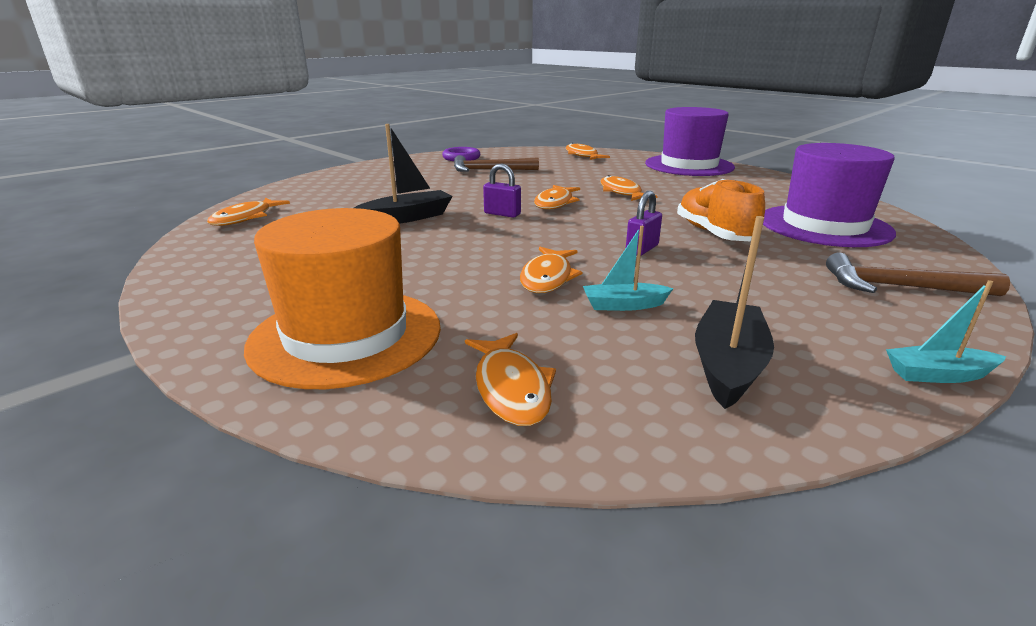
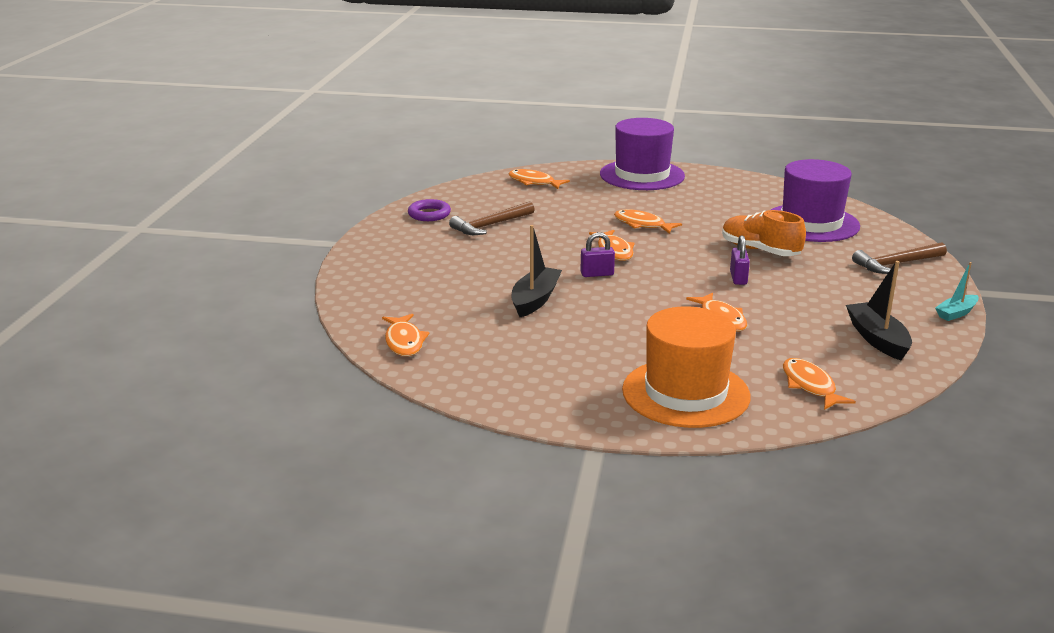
camera: 35 degrees left, 0 degrees up
(511, 388) = (810, 386): orange fish -> orange fish turned 150 degrees counterclockwise
(624, 305) = (788, 323): turquoise boat -> none

